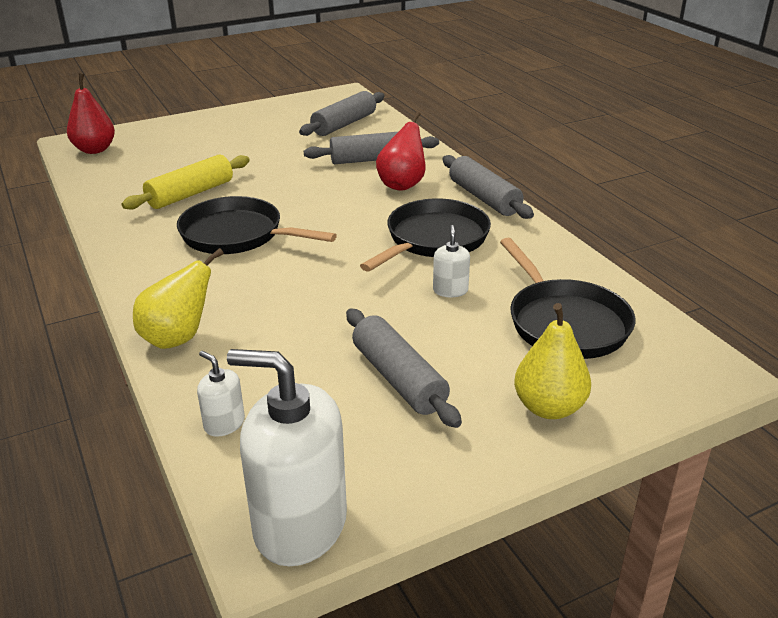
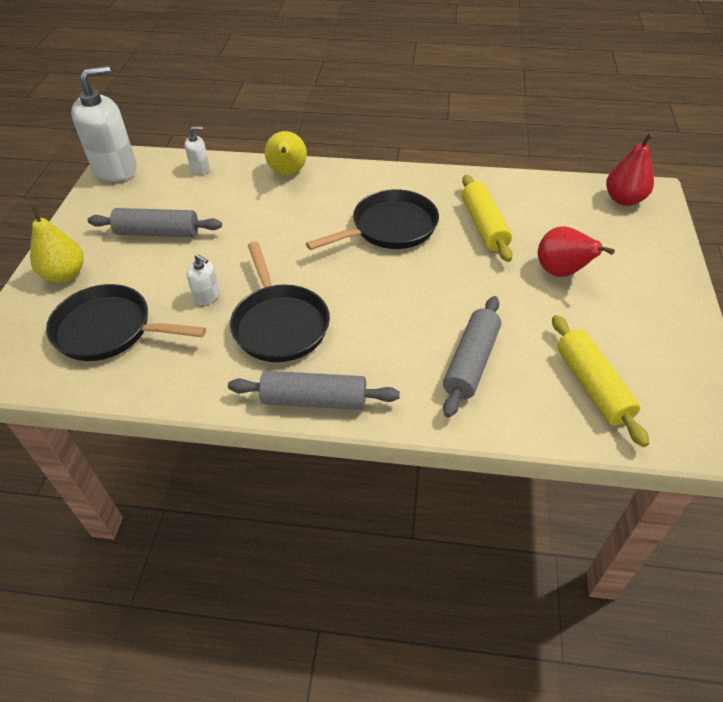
camera: 125 degrees right, 15 degrees up
(344, 124) = (592, 386): grey rolling pin -> yellow rolling pin
(402, 184) = (394, 356): red pear -> red pear (561, 272)

